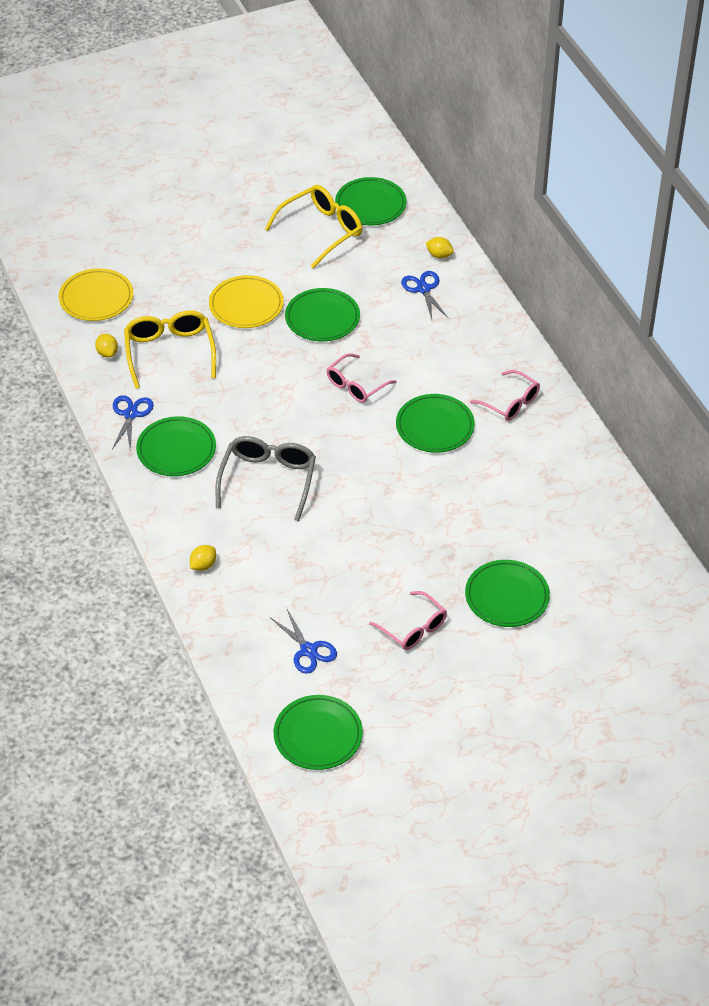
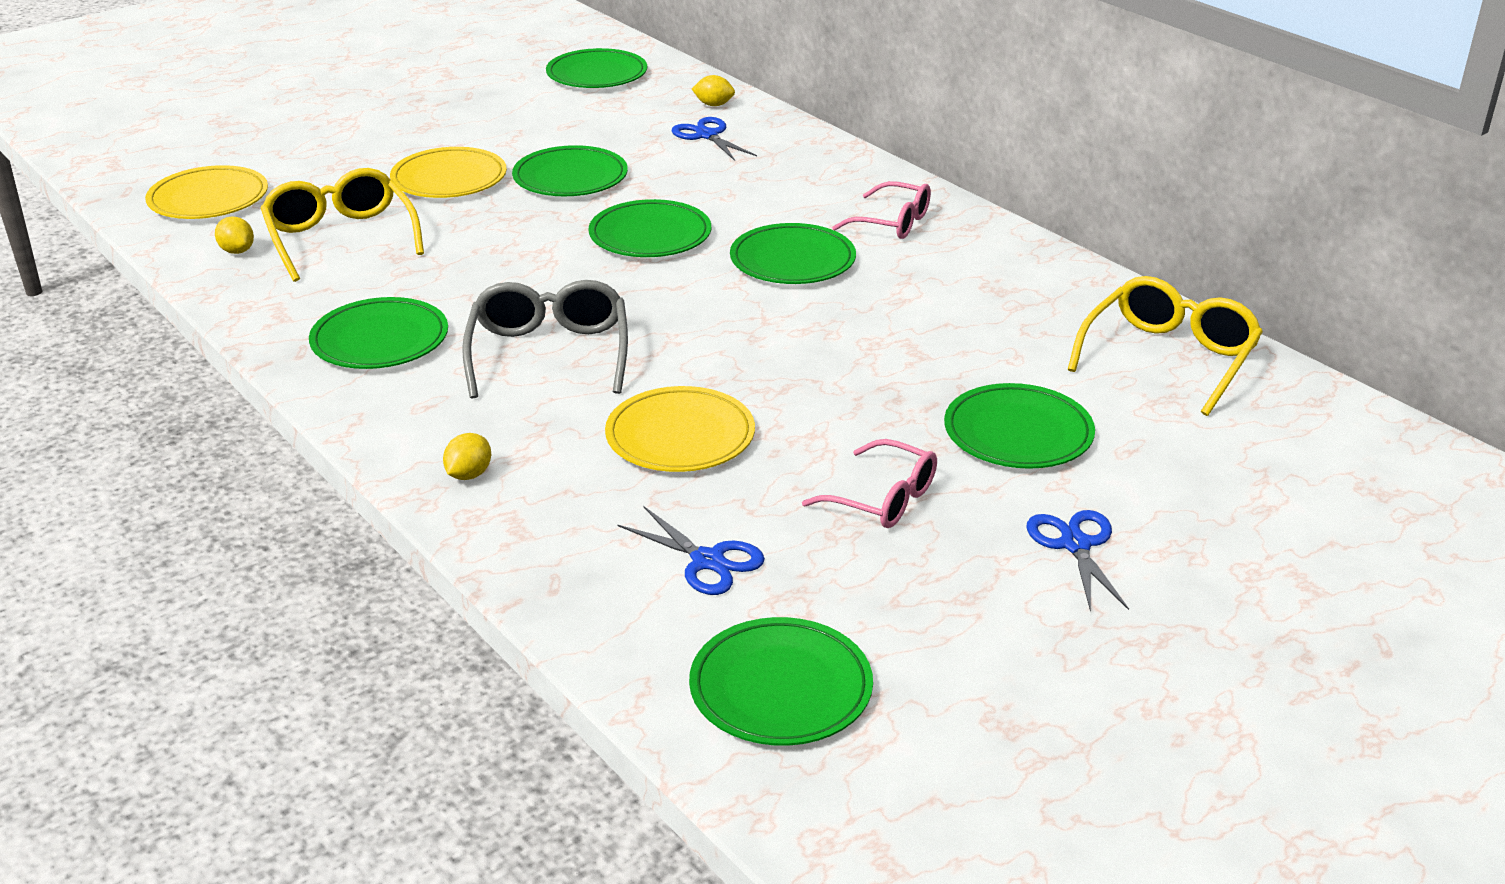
camera: 15 degrees left, 15 degrees down
(131, 414) = (291, 311): blue scissors -> blue scissors (1075, 545)
(321, 560) = (680, 436): none -> yellow plate
(322, 231) = (537, 102): yellow glasses -> yellow glasses (1169, 357)
(356, 385) = (650, 235): pink glasses -> green plate

